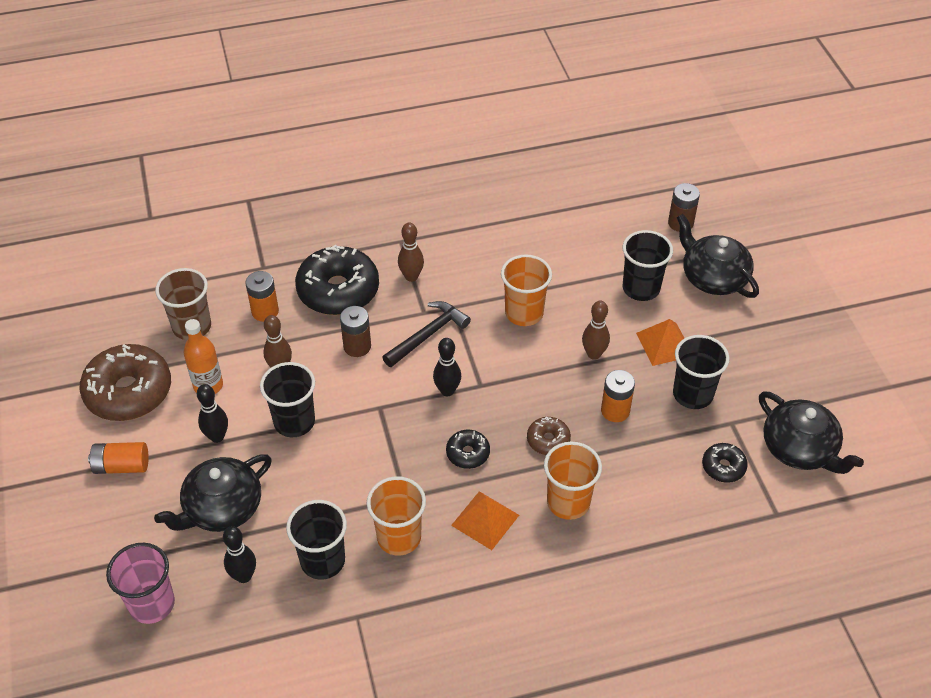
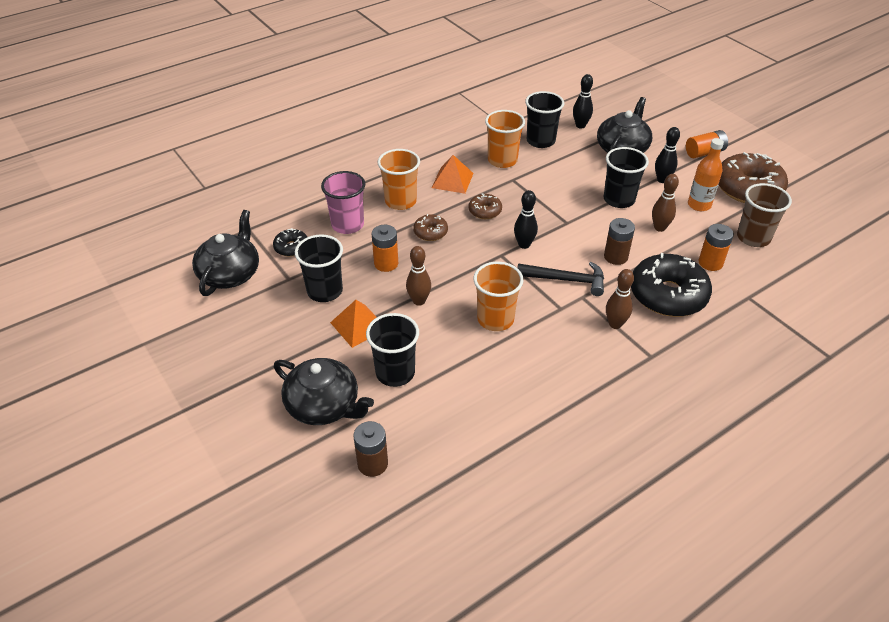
camera: 160 degrees right, 5 degrees down
(152, 604) = (619, 106): pink cup -> pink cup (347, 225)
(428, 335) = (566, 280): black hammer -> black hammer turned 105 degrees counterclockwise
(468, 453) = (485, 211): black donut -> brown donut
(800, 449) = (230, 273): black teapot -> black teapot turned 75 degrees clockwise

